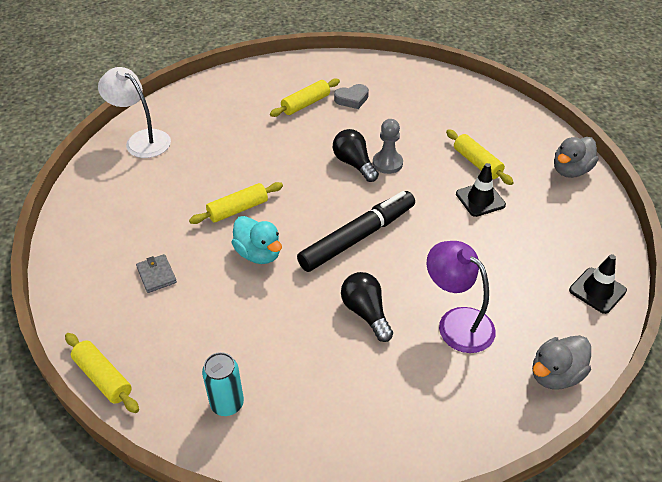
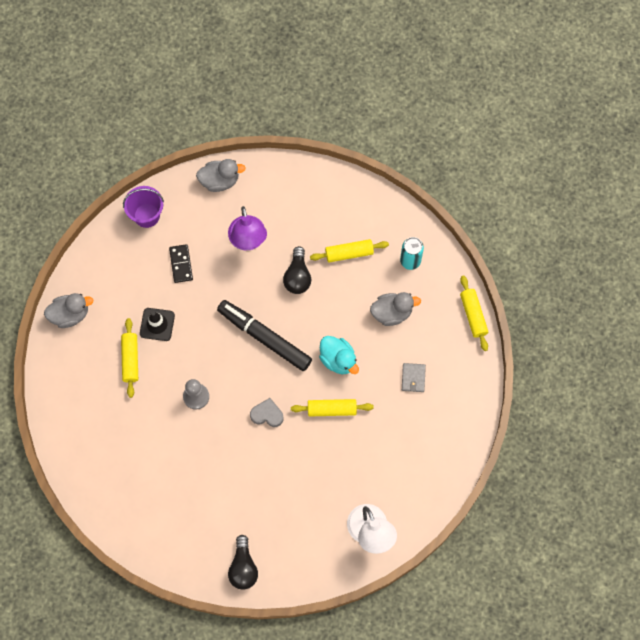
camera: 150 degrees left, 25 degrees up
(219, 329) = (392, 313): none -> grey duck
(258, 253) = (338, 360): turquoise duck -> turquoise duck turned 150 degrees clockwise
(305, 104) = (214, 505): yellow rolling pin -> yellow rolling pin (349, 253)
(352, 99) = (172, 489): grey heart -> grey heart (267, 414)
(354, 164) = (221, 410): black light bulb -> black light bulb (243, 567)
(358, 237) = (264, 337): black marker -> black marker turned 45 degrees clockwise
(510, 261) = (181, 264): none -> black domino
(597, 290) = (147, 215): black traffic cone -> purple bucket

